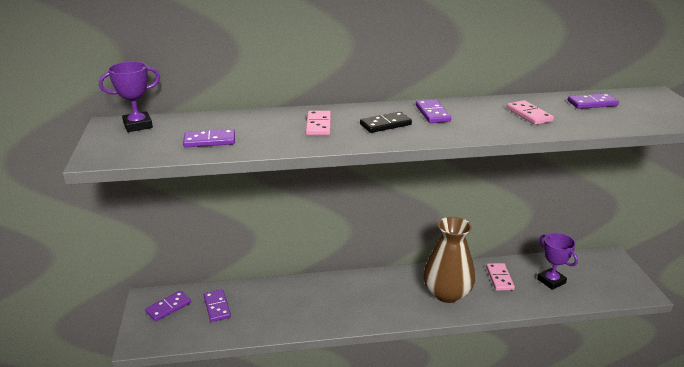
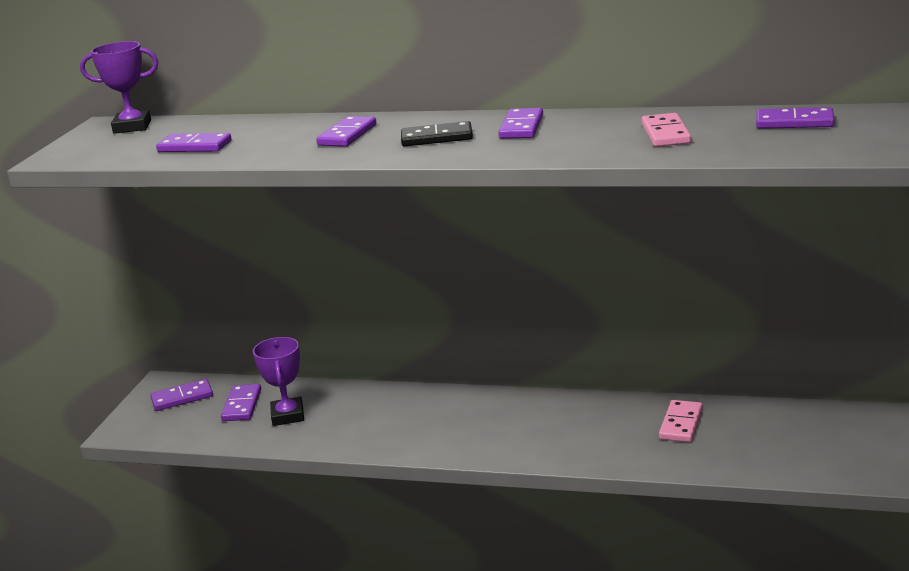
camera: 25 degrees right, 5 degrees down
(318, 125) = (347, 135): pink domino -> purple domino
(447, 293) = (578, 432): brown vase -> none
(551, 281) = (767, 439): purple trophy -> purple trophy (288, 415)

